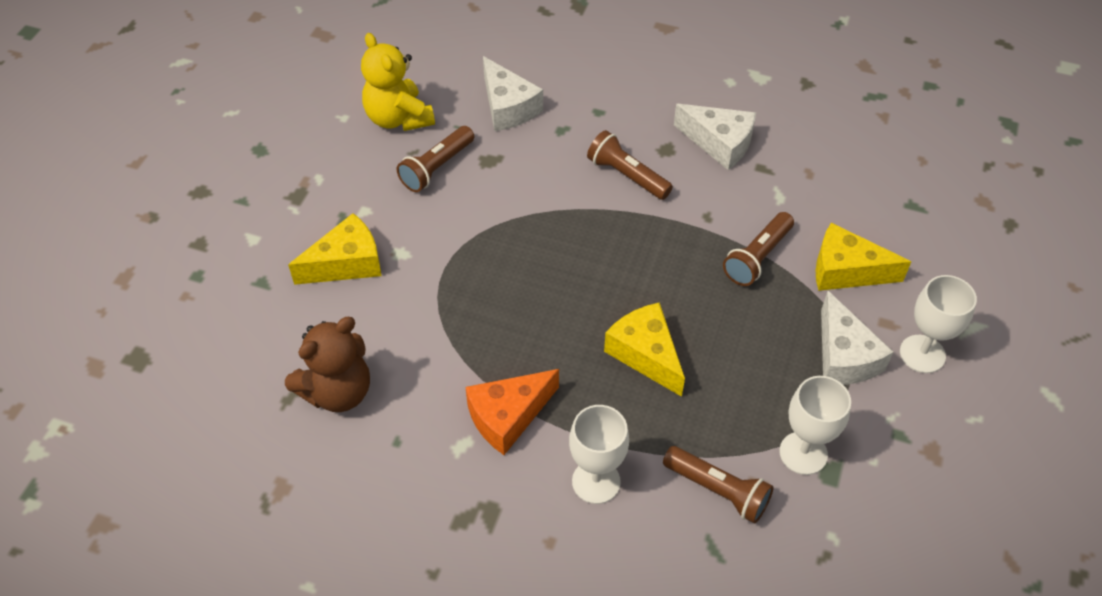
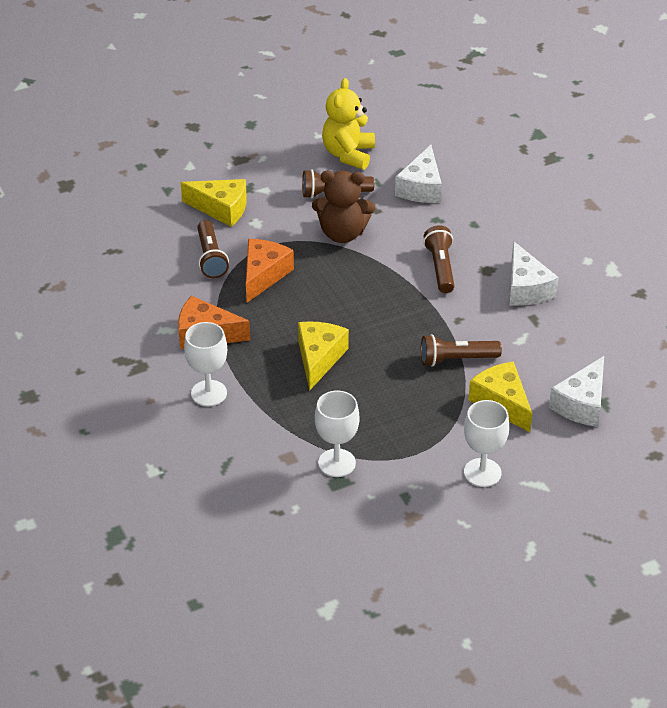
camera: 45 degrees right, 10 degrees down
(338, 391) = (138, 264): brown teddy bear -> brown teddy bear (342, 233)
(481, 305) = (264, 275): none -> orange cheese
(718, 491) = (265, 444): brown flashlight -> brown flashlight (210, 258)
(843, 356) = (432, 439): white cheese -> white cheese (581, 404)

